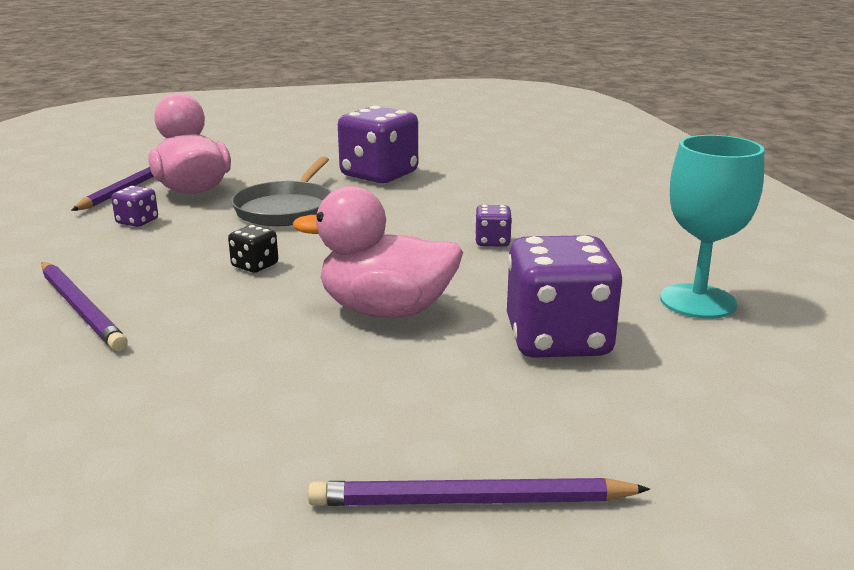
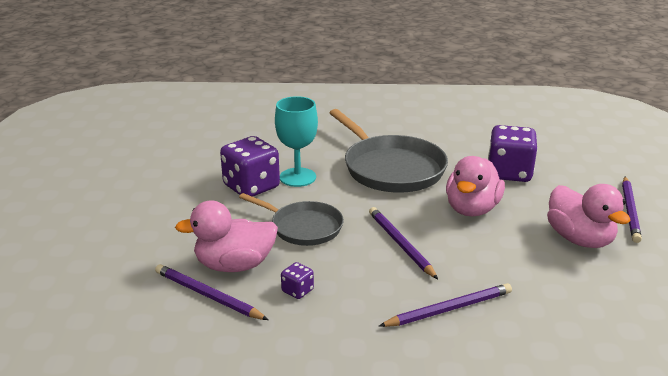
camera: 75 degrees left, 5 degrees up
(255, 265) = (400, 244): black dice -> purple pencil
(309, 423) = (579, 239): none -> pink duck
(492, 242) = (391, 168): purple dice -> grey pan
(697, 301) = (477, 136): turquoise goblet -> turquoise goblet (297, 177)

